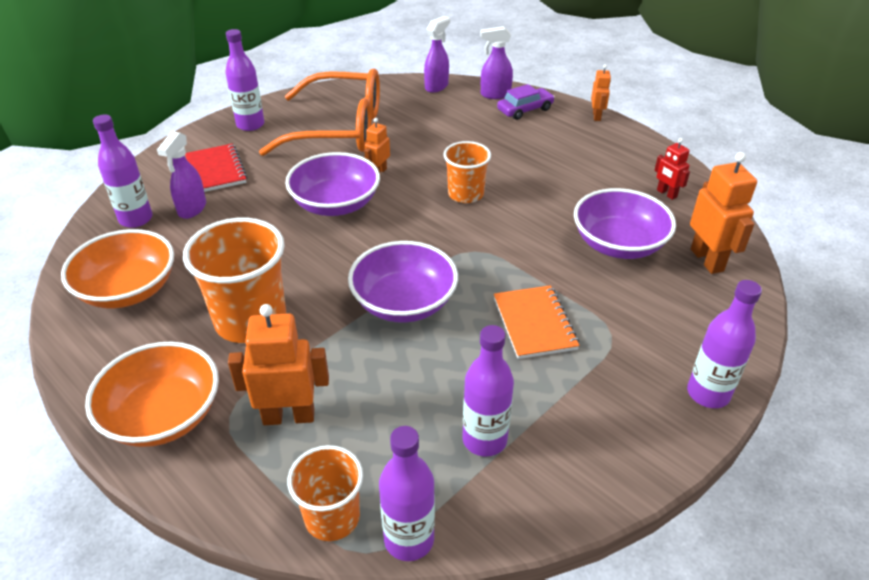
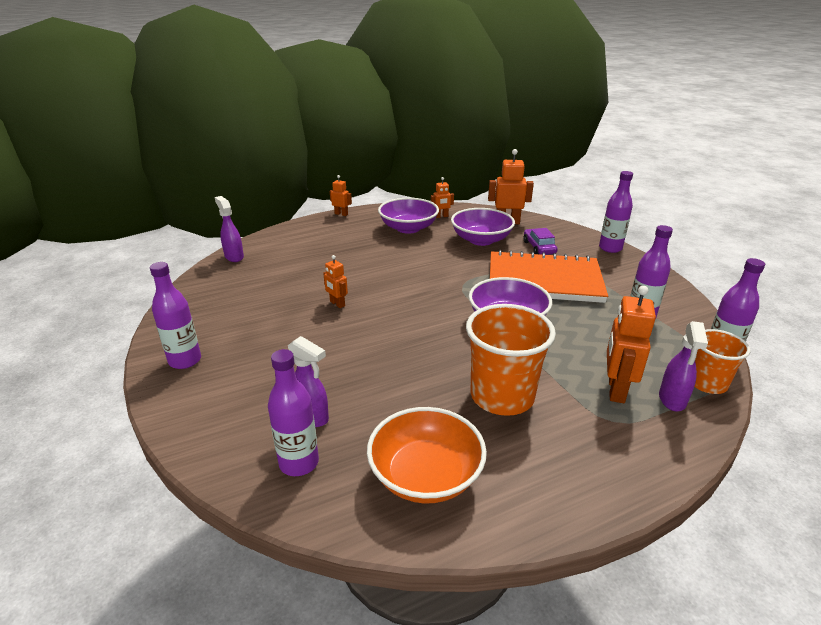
camera: 70 degrees left, 10 degrees down
(163, 415) = (609, 460): orange bowl -> none
(216, 170) = (252, 393): red notebook -> none
(335, 204) = (366, 331): purple bowl -> purple bowl (408, 228)
(339, 129) = (251, 311): orange glasses -> none
(465, 194) = (395, 274): orange cup -> none
(495, 94) = (274, 238): purple spray bottle -> purple spray bottle (672, 400)
(525, 110) = (308, 233): purple car -> purple car (539, 247)
(534, 323) = (544, 280): orange notebook -> orange notebook, size x1.91
(666, 194) = (441, 216): red robot -> orange robot

